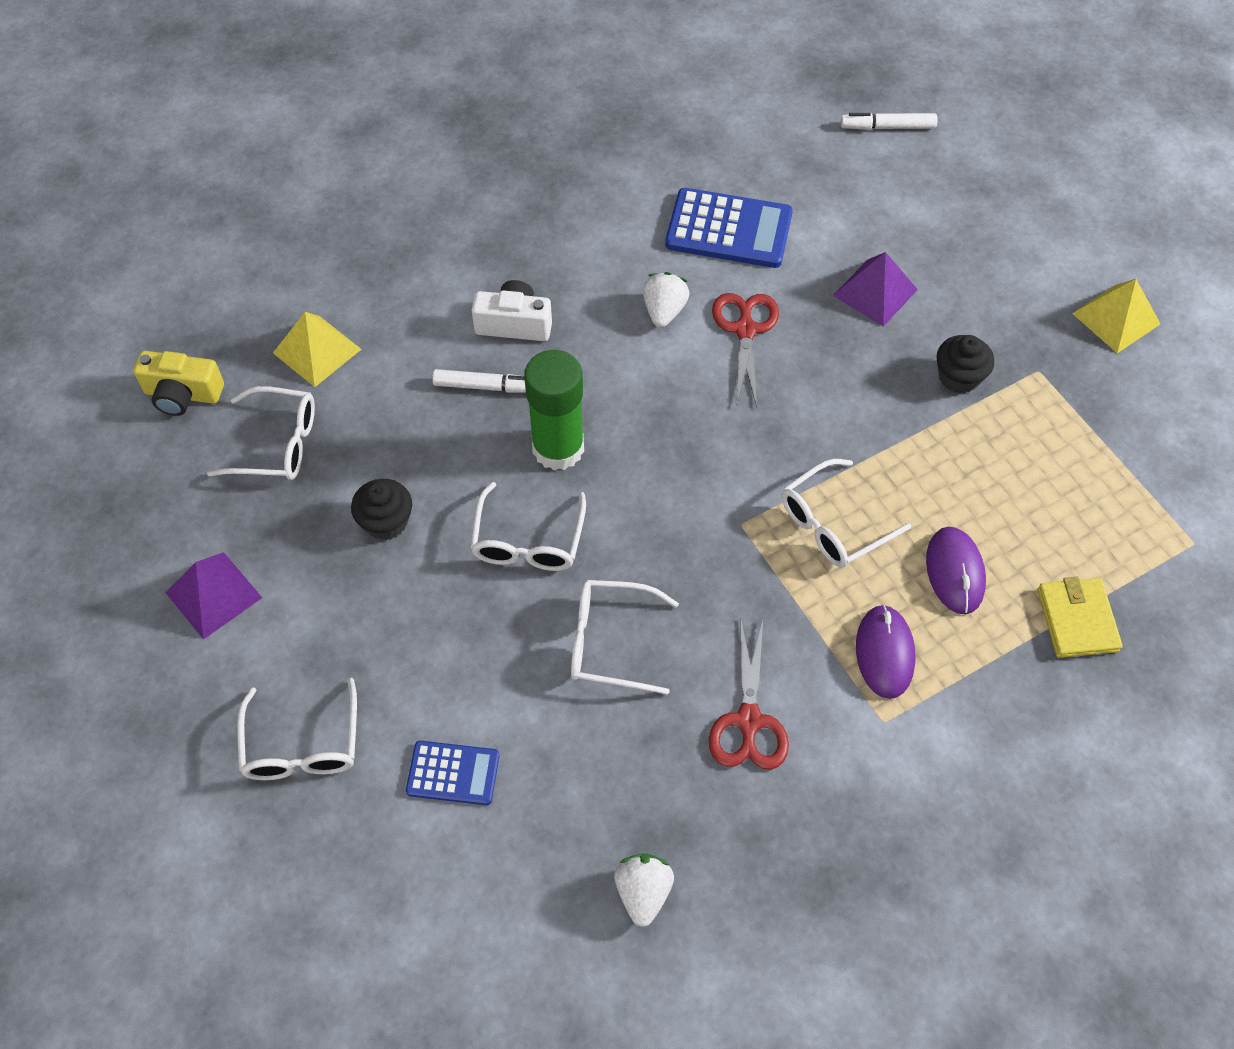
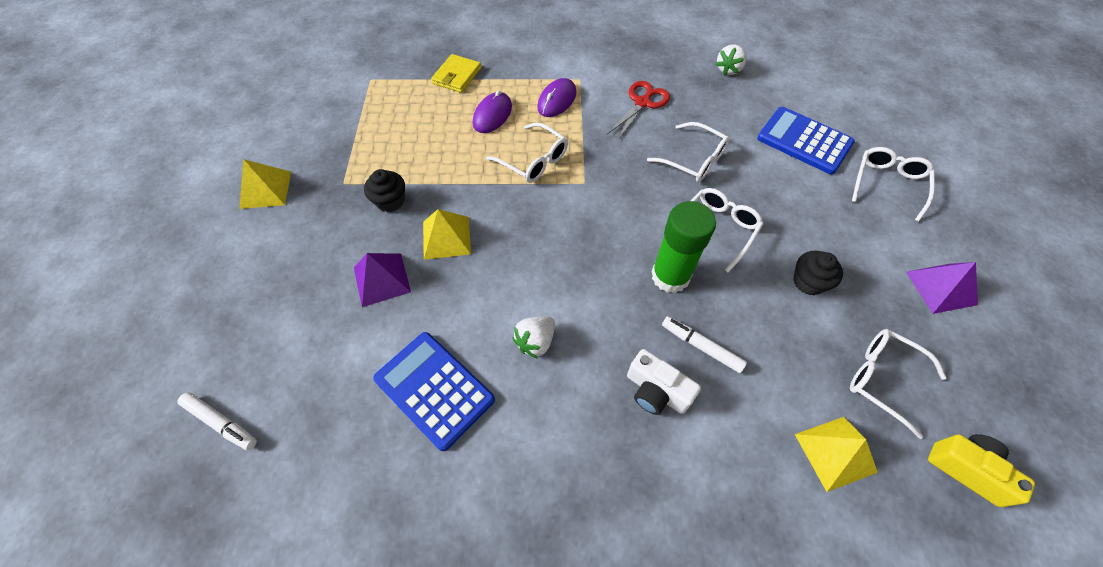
camera: 150 degrees left, 0 degrees up
(453, 773) = (804, 141): blue calculator -> blue calculator, size x1.71
(745, 330) = (490, 297): red scissors -> none
(833, 524) = (533, 160): white glasses -> white glasses turned 45 degrees clockwise
(850, 367) = (446, 237): none -> yellow pyramid

